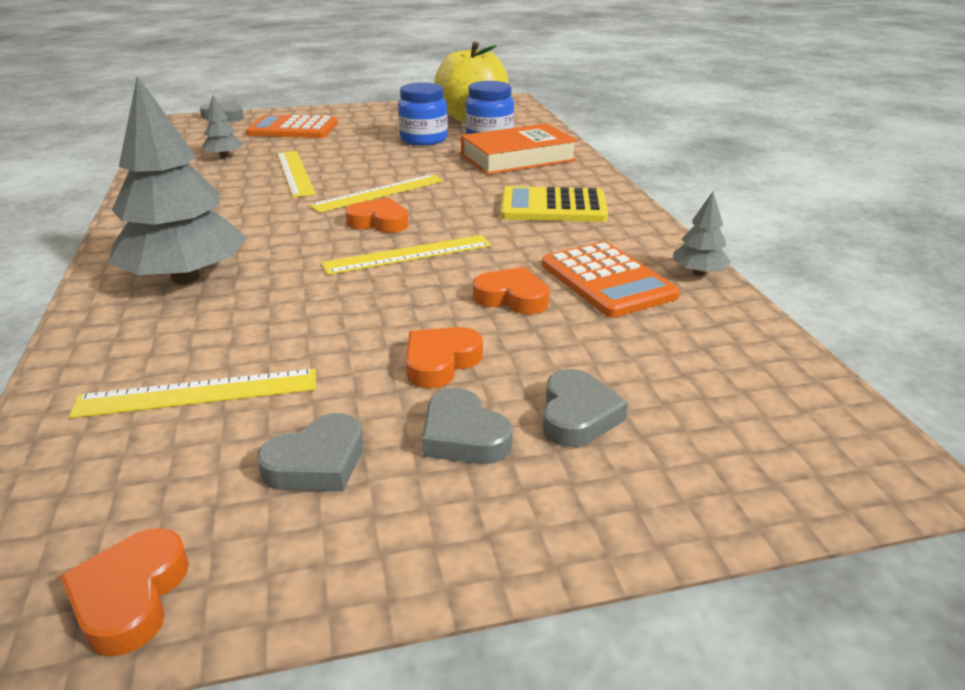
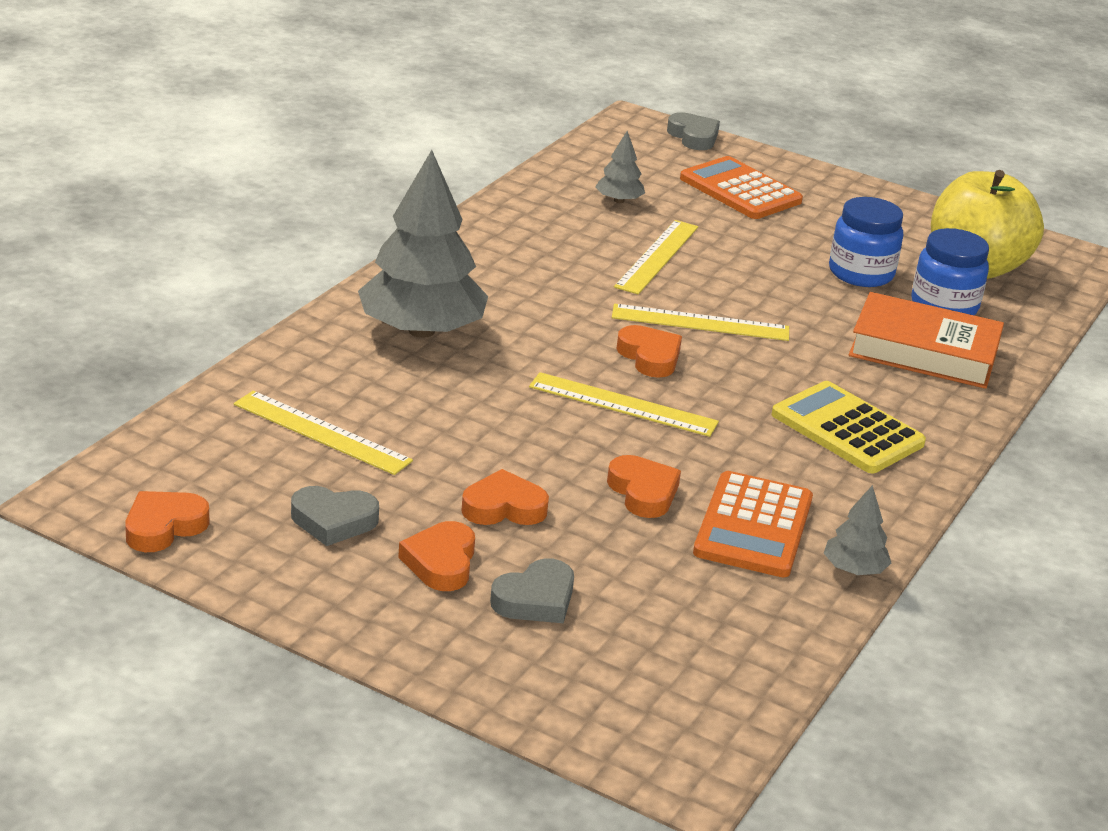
camera: 40 degrees right, 0 degrees up
(463, 436) = (441, 562): grey heart -> orange heart

